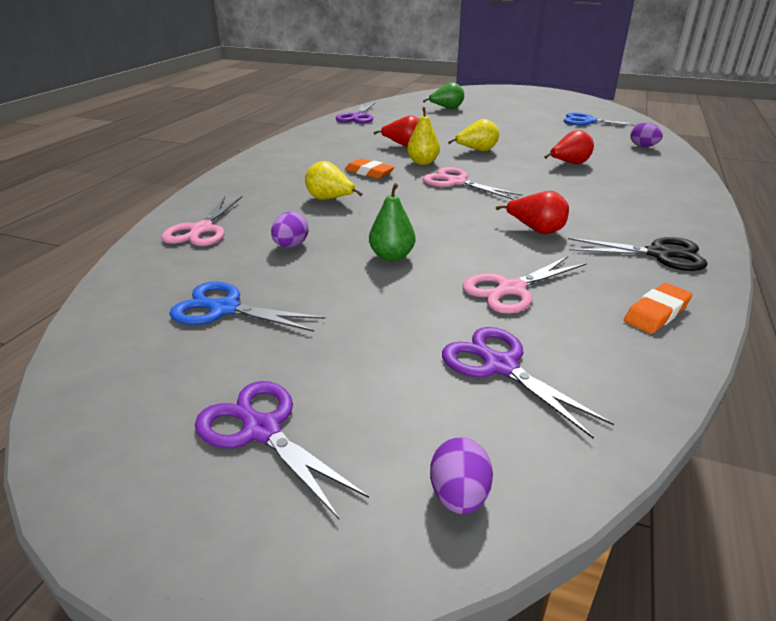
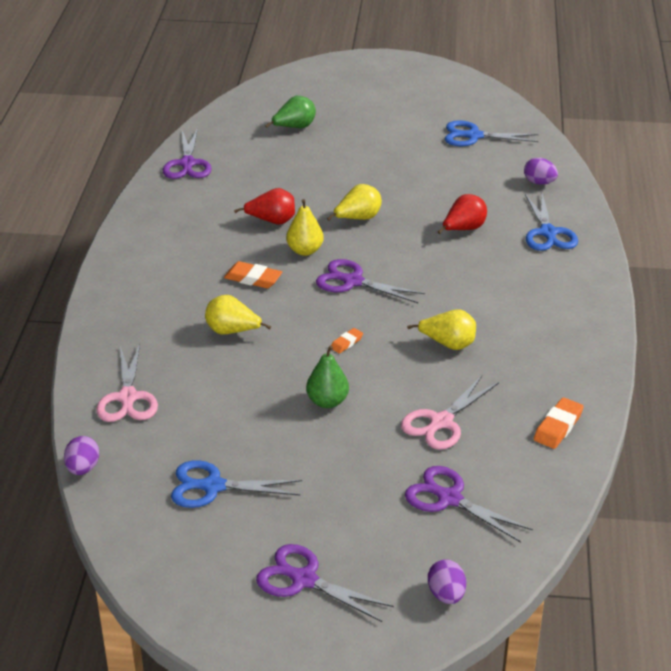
camera: 15 degrees left, 5 degrees up
(291, 246) = (228, 404): purple egg -> purple egg (83, 468)
(432, 218) = (346, 343): none -> orange eraser
(456, 182) = (353, 281): pink scissors -> purple scissors
(536, 230) = (448, 344): red pear -> yellow pear
(650, 172) = (548, 233): none -> blue scissors
(658, 254) = (558, 358): black scissors -> none

